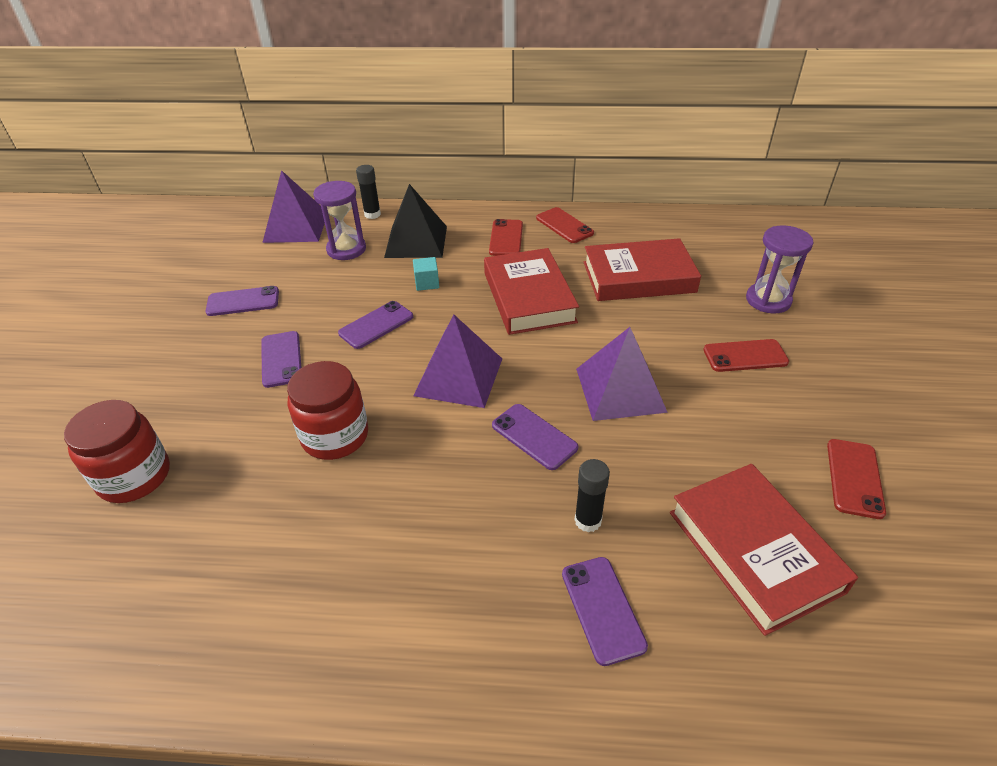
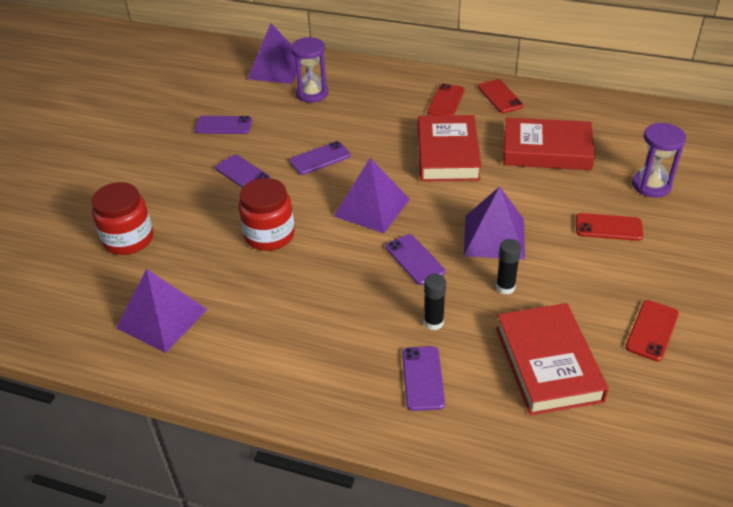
camera: 15 degrees right, 0 degrees up
(202, 592) = (162, 318): none -> purple pyramid
(281, 359) = (243, 174): purple phone -> purple phone turned 45 degrees counterclockwise
(372, 214) = (340, 66): black glue stick -> black glue stick (505, 287)
(416, 241) = (370, 94): black pyramid -> none
(427, 283) = (369, 130): turquoise cube -> none

